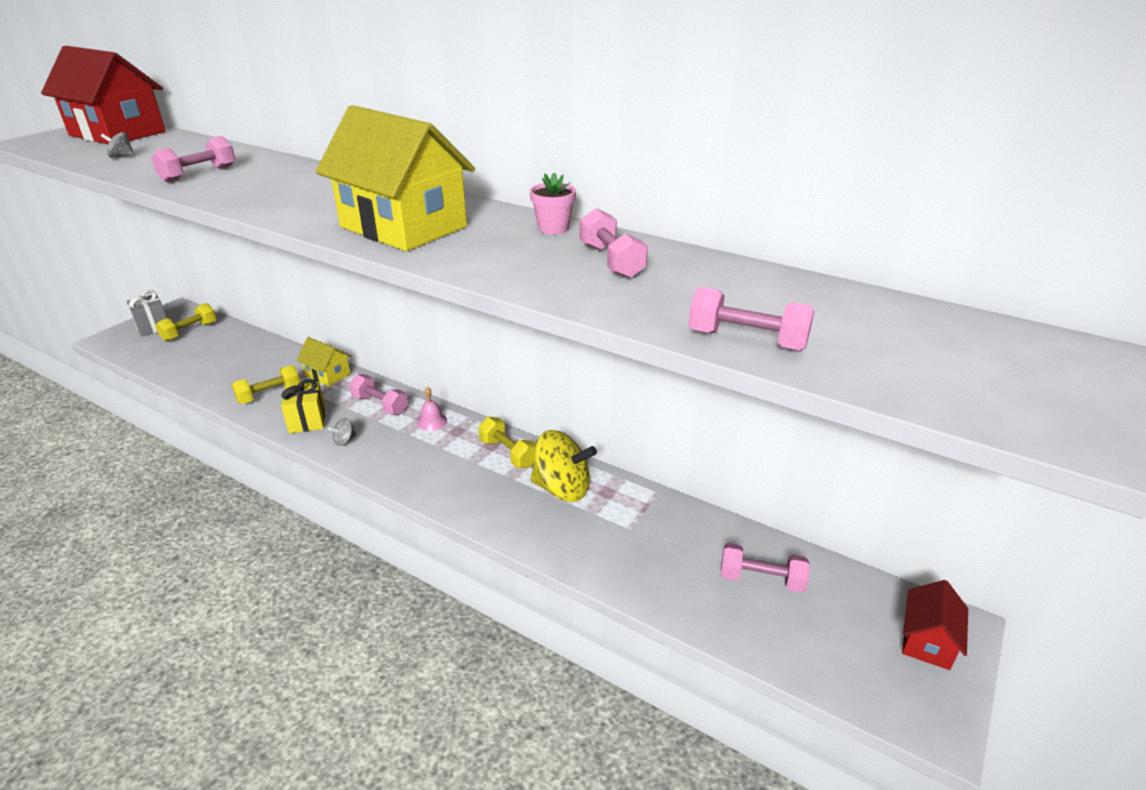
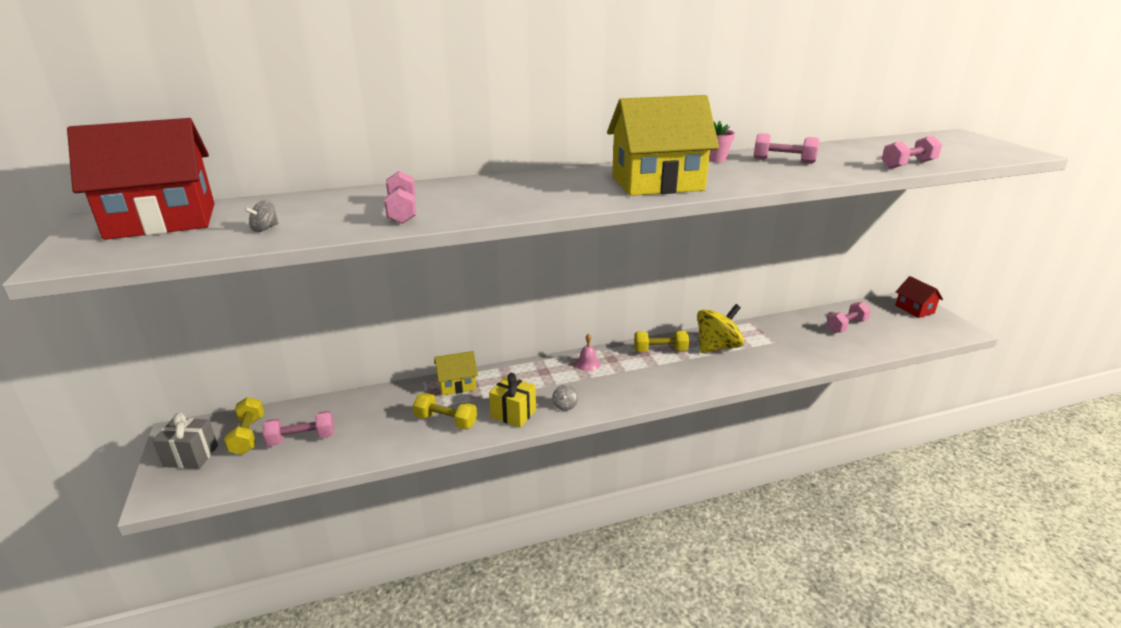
camera: 50 degrees left, 5 degrees down
(269, 395) = (446, 421): yellow dumbbell -> yellow dumbbell turned 75 degrees counterclockwise
(380, 405) = (536, 376): pink dumbbell -> pink dumbbell (302, 439)

